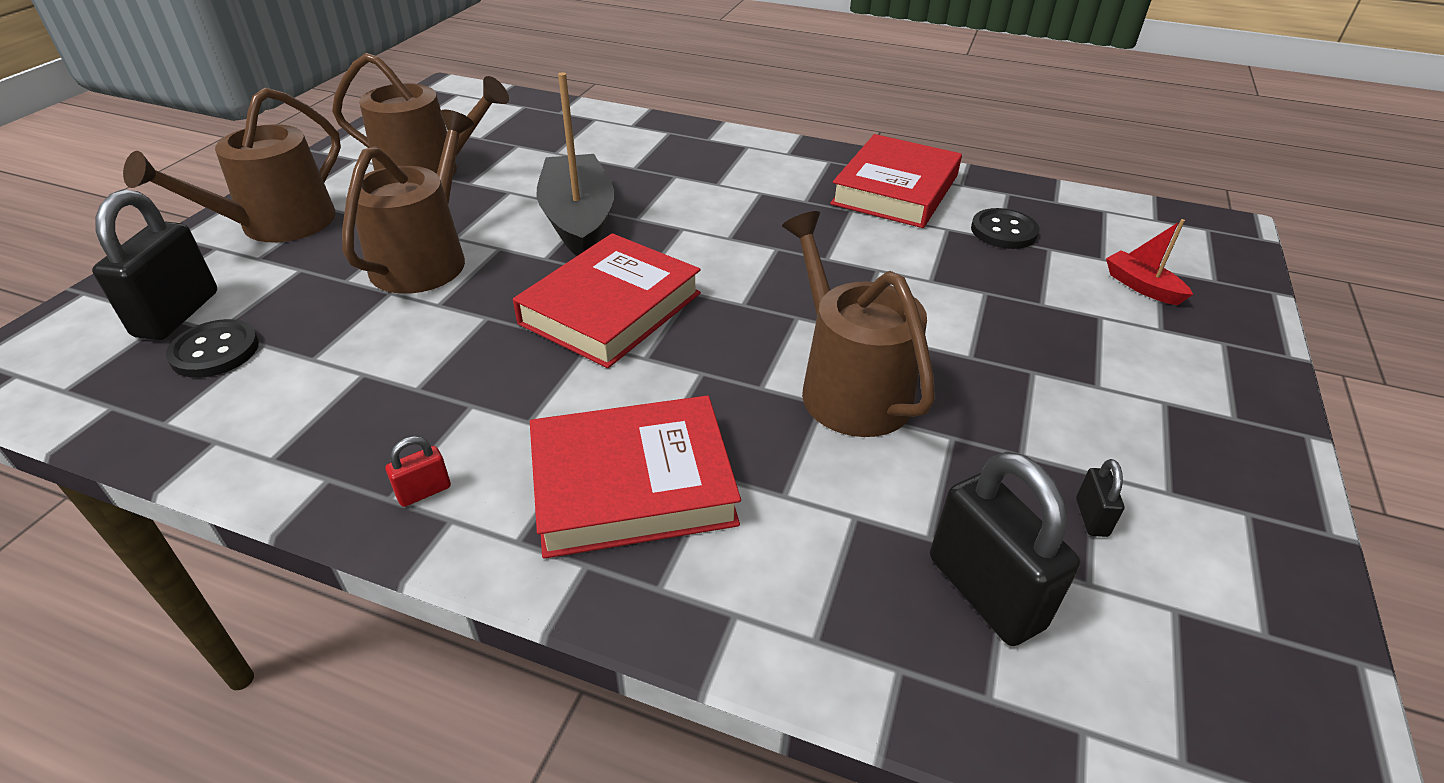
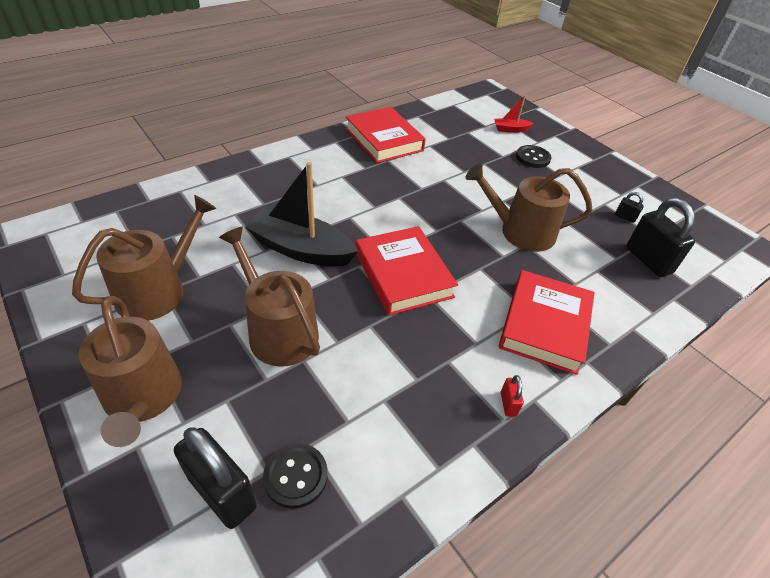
camera: 60 degrees left, 5 degrees up
(984, 592) = (648, 260): black padlock -> black padlock turned 60 degrees clockwise
(1003, 231) = (445, 134): black button -> black button (533, 158)

